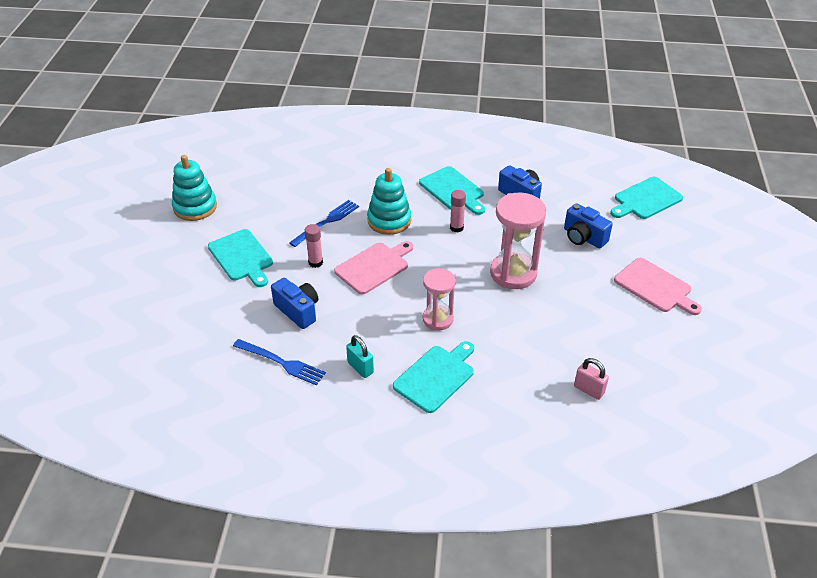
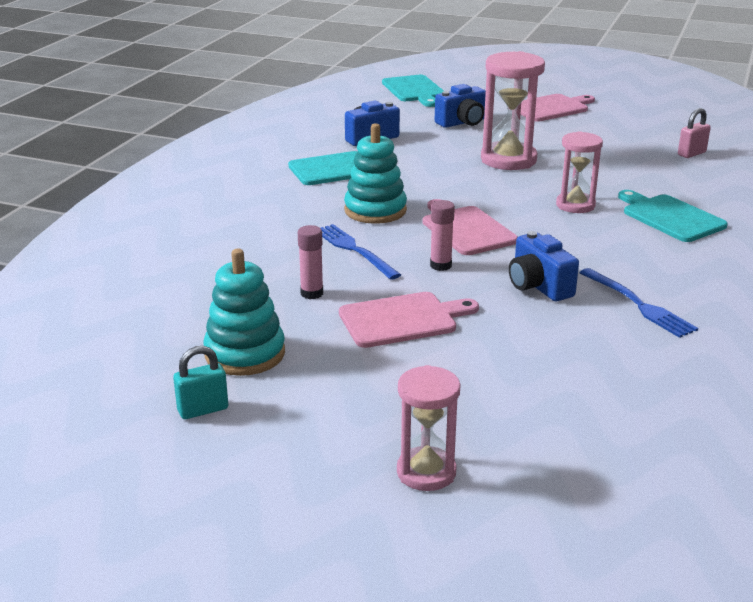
camera: 75 degrees left, 15 degrees down
(93, 289) = (426, 472): none -> pink hourglass
(242, 257) = (402, 319): turquoise cutting board -> pink cutting board
(282, 363) = (639, 305): blue fork -> blue fork turned 105 degrees clockwise
(298, 311) = (538, 286): blue camera -> blue camera turned 90 degrees counterclockwise
(360, 368) = (653, 256): turquoise padlock -> turquoise padlock (203, 410)
(456, 228) = (412, 176): pink glue stick -> pink glue stick (312, 293)

